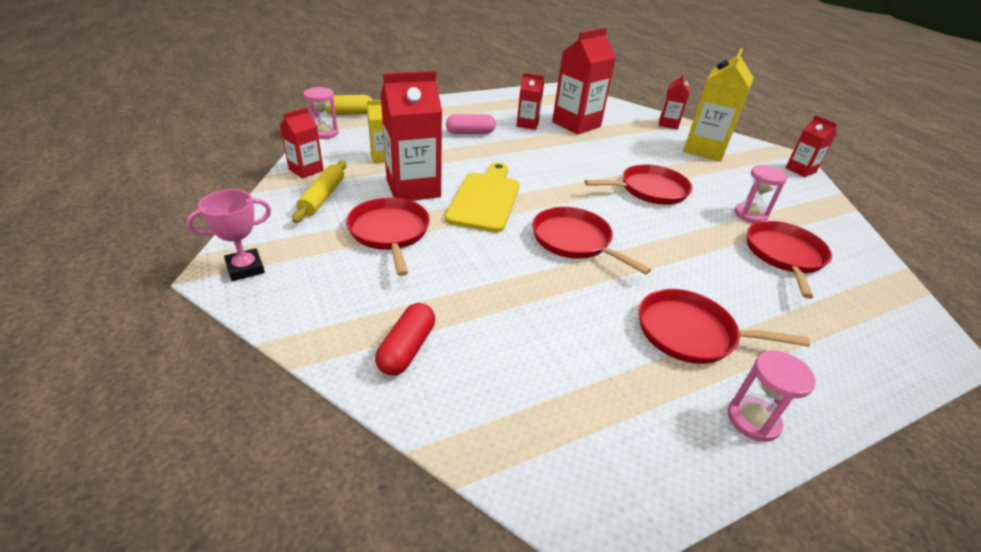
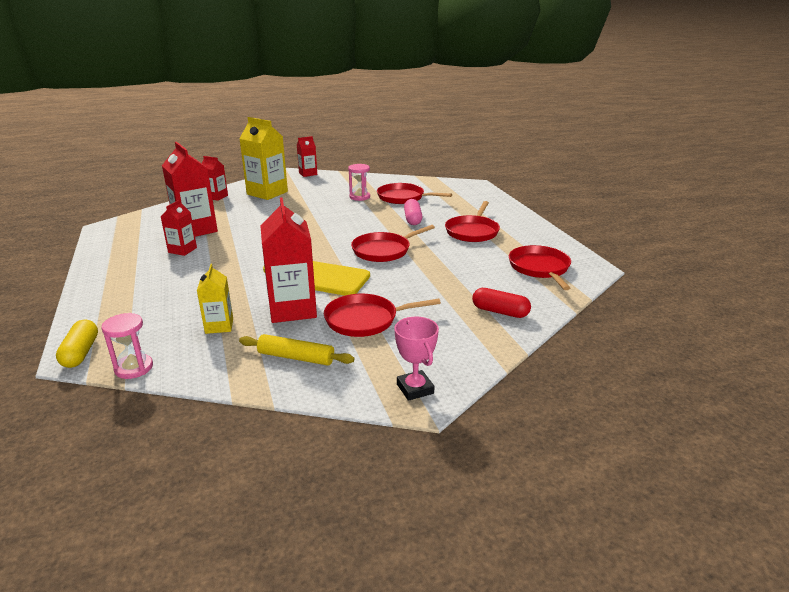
camera: 80 degrees left, 10 degrees down
(306, 170) = (232, 373): red carton -> none
(470, 133) = (186, 278): pink capsule -> pink capsule (412, 219)
(650, 190) = (321, 219): red pan -> red pan (539, 268)
(753, 420) = (528, 229): pink hourglass -> none

